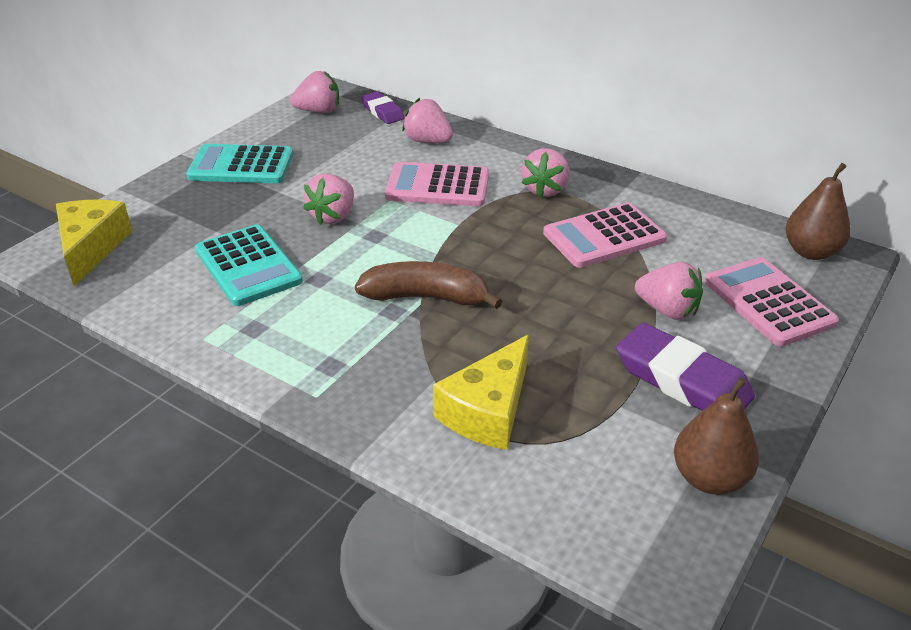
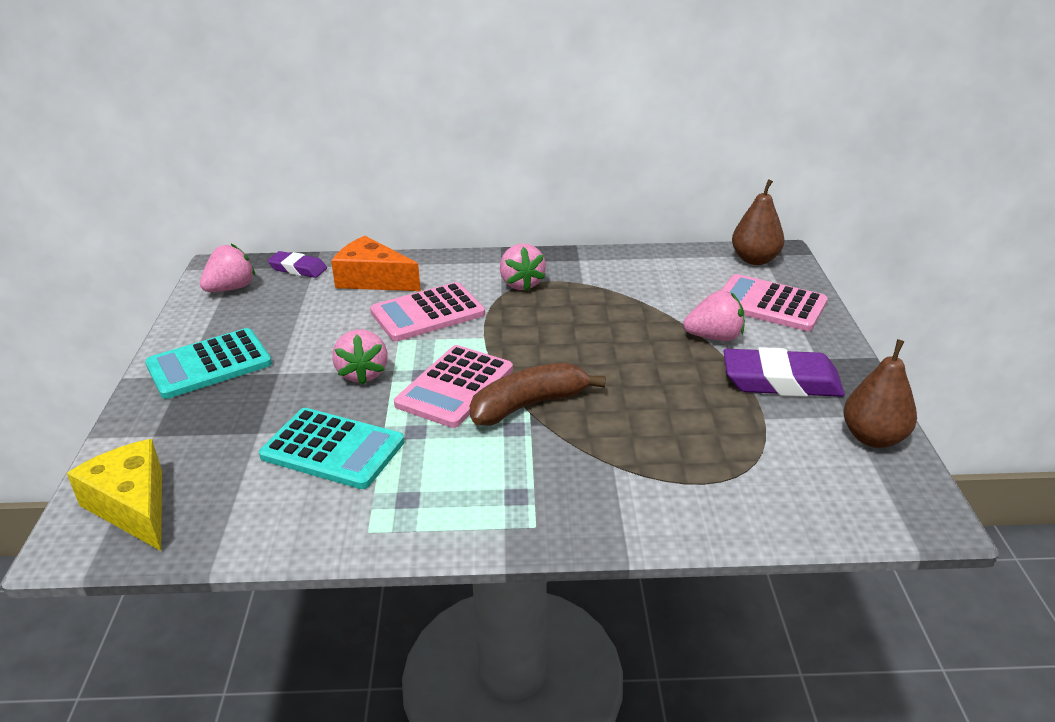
camera: 35 degrees left, 5 degrees down
(428, 141) = (372, 279): pink strawberry -> orange cheese
(488, 411) = (681, 467): yellow cheese -> none
(604, 236) = (608, 302): pink calculator -> pink calculator (455, 387)

